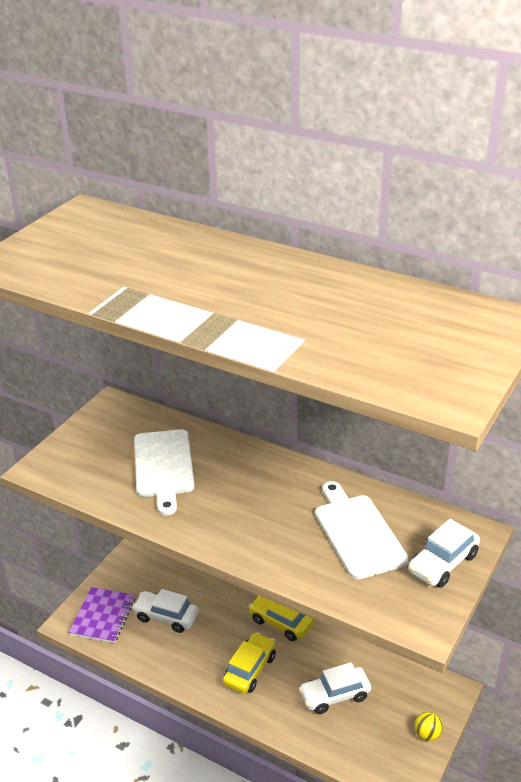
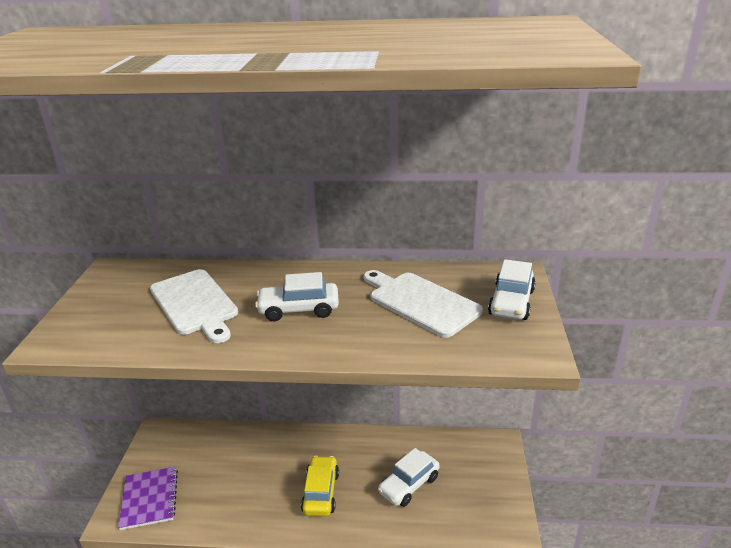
camera: 25 degrees left, 5 degrees down
(166, 617) = (216, 476): white car -> white car (299, 309)
(281, 622) = (328, 441): yellow car -> none
(427, 734) = (503, 486): yellow ball -> none

